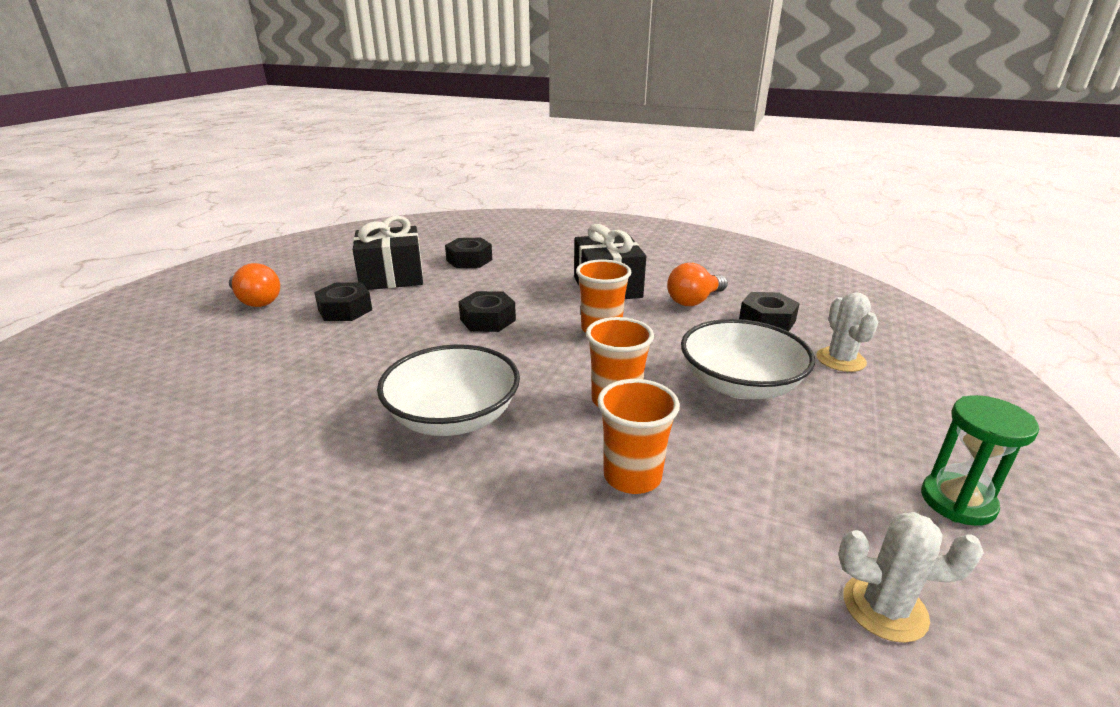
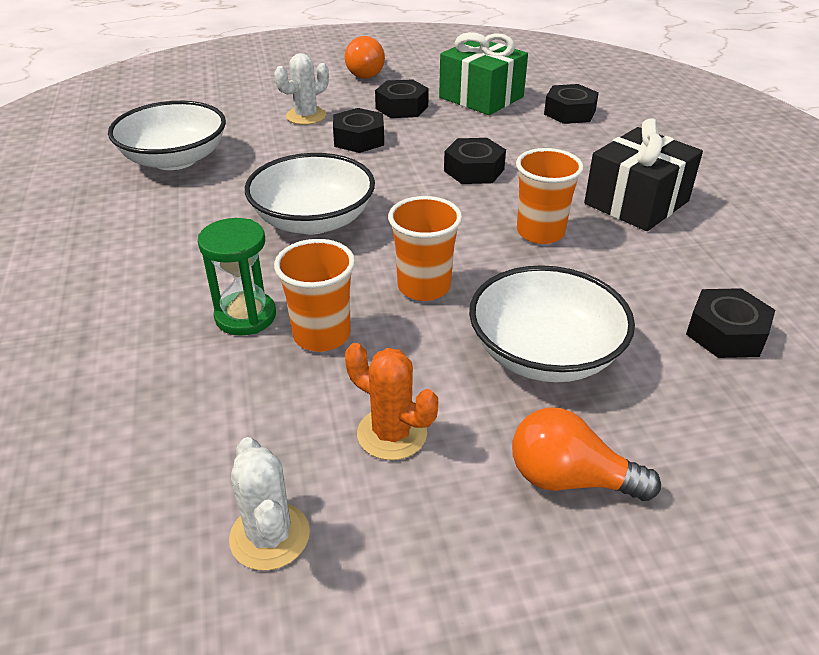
camera: 55 degrees right, 10 degrees up
(200, 463) = (175, 159): none -> white bowl
(359, 346) = (359, 139): none -> black nut
(391, 277) = (481, 97): black gift -> green gift
(694, 300) = (694, 266): orange light bulb -> orange light bulb (570, 479)
(787, 487) = (392, 434): none -> orange cactus
(840, 360) = (706, 418): white cactus -> white cactus (306, 116)
(957, 501) = (487, 575): green hourglass -> green hourglass (245, 316)

